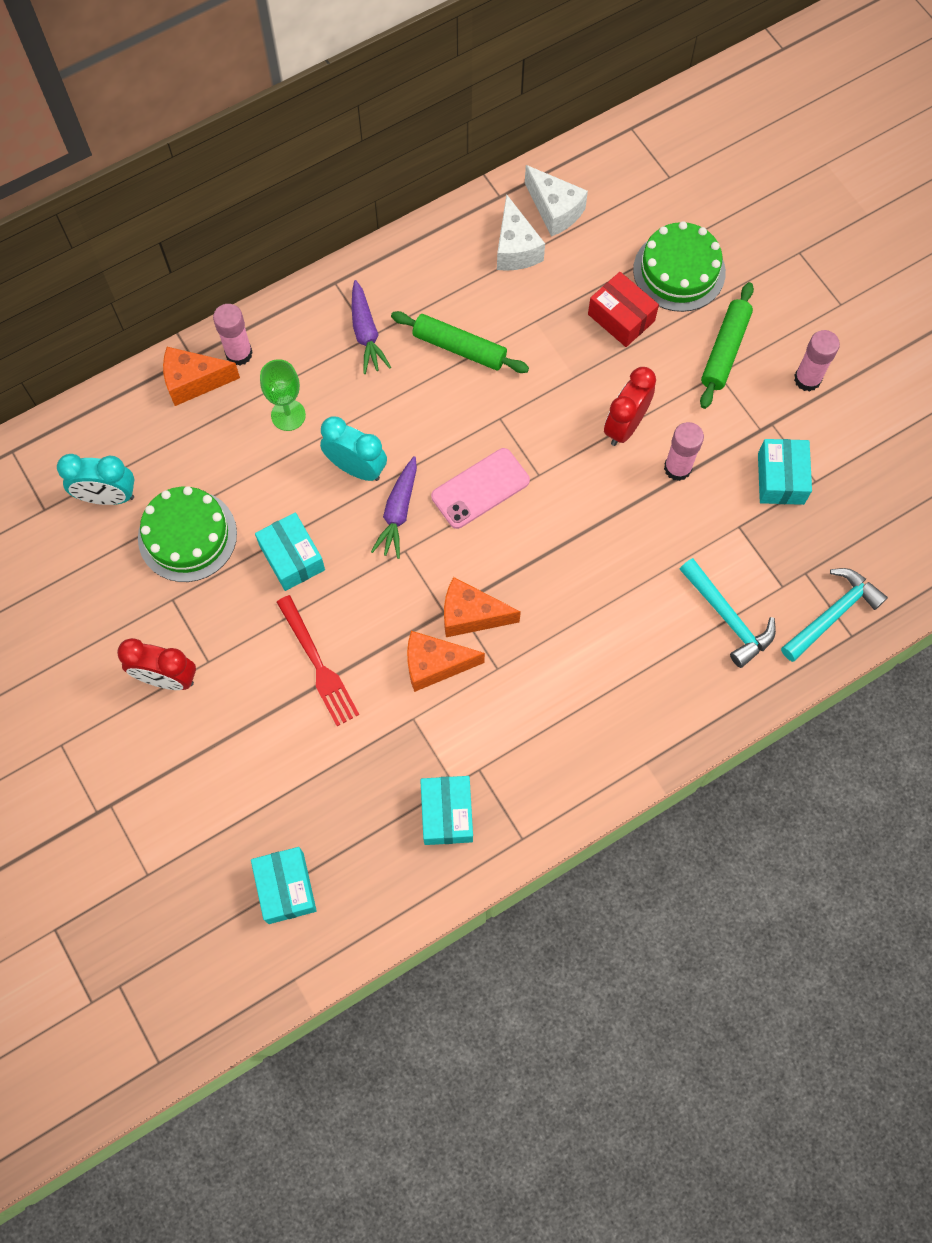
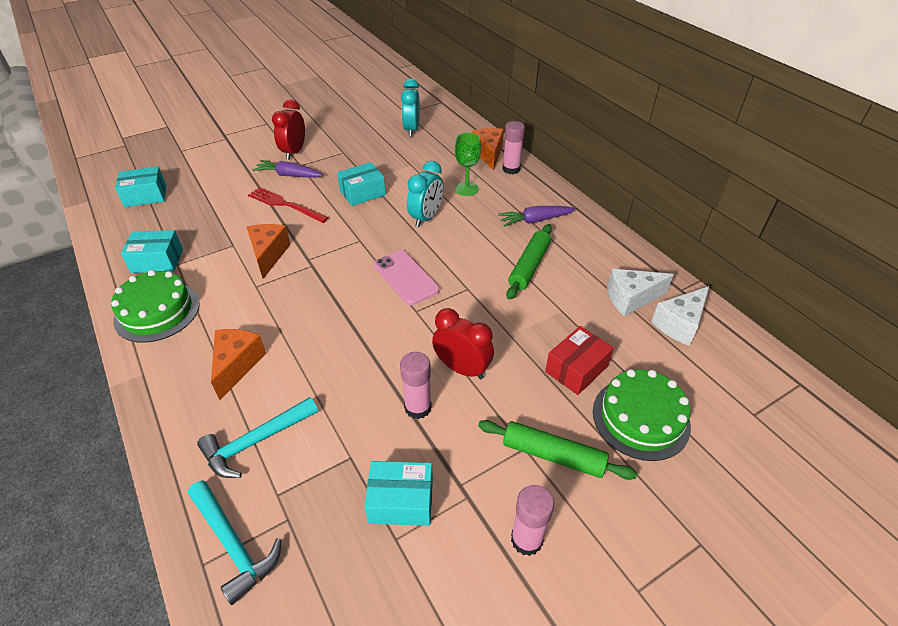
camera: 90 degrees right, 25 degrees down
(187, 535) = (383, 155): green cake -> green cake (157, 311)
(318, 665) = (285, 205): red fork -> red fork turned 60 degrees clockwise
(398, 512) = (390, 237): purple carrot -> purple carrot (288, 175)
(471, 615) = (302, 272): orange cheese -> orange cheese (237, 365)

